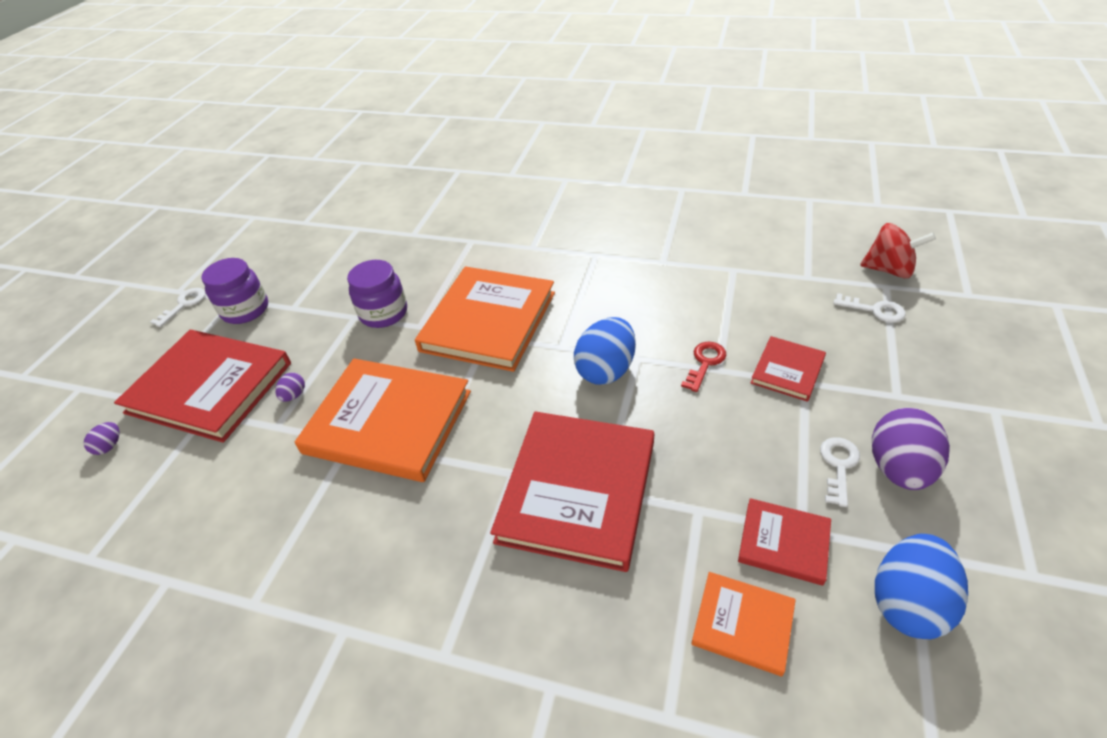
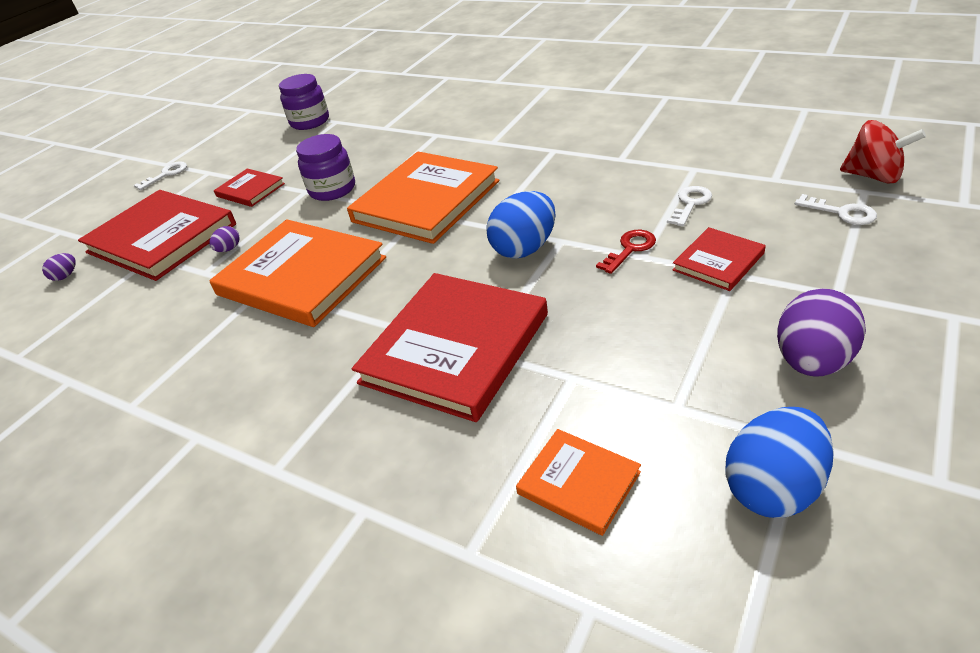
camera: 15 degrees right, 5 degrees down
(245, 310) = (215, 181): purple jar -> purple jar (310, 122)
(783, 542) = (652, 416): red book -> red book (250, 190)
(838, 466) = (742, 352): white key -> white key (690, 204)

